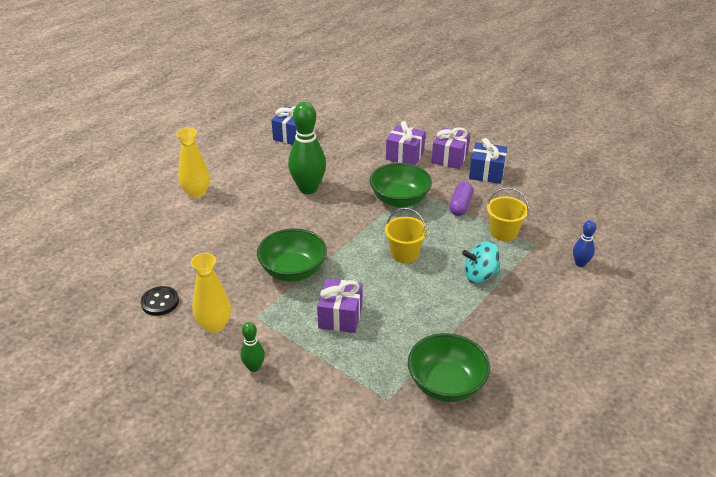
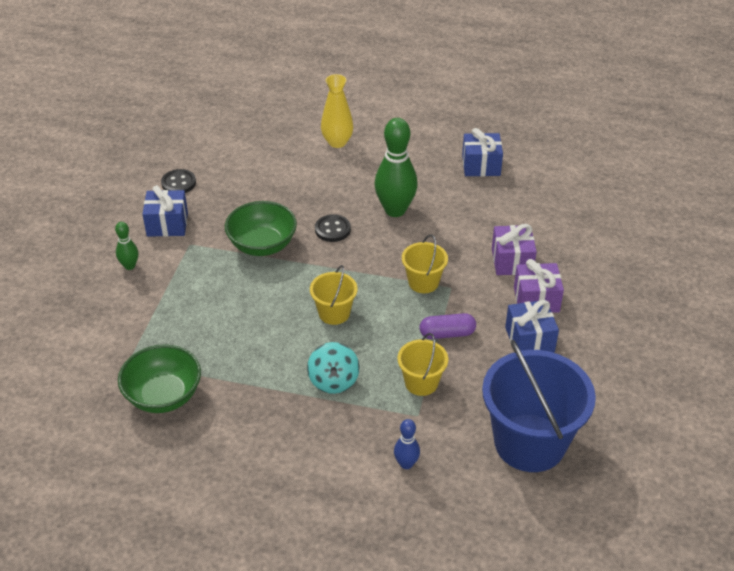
camera: 65 degrees right, 5 degrees up
(214, 325) = (167, 224): yellow vase -> blue gift
(305, 226) = (332, 229): none -> black button
(340, 316) = (217, 297): purple gift -> none
(399, 200) = (423, 282): green bowl -> yellow bucket
(480, 275) = (333, 381): turquoise spinning top -> turquoise spinning top turned 150 degrees counterclockwise
(581, 203) = (529, 443): none -> blue bucket

